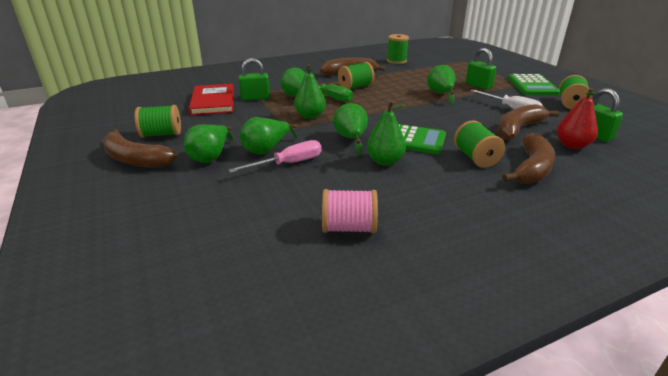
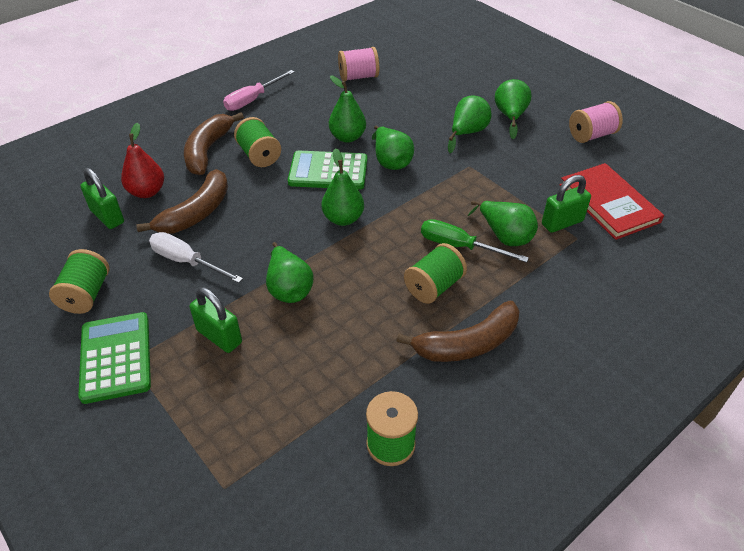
camera: 165 degrees right, 15 degrees up
(135, 159) = (572, 103): brown banana -> none
(161, 134) = (591, 135): green spool -> pink spool
(288, 164) = (434, 120): pink screwdriver -> pink screwdriver (253, 100)
(310, 116) = (459, 194): green pear -> green pear (343, 219)

